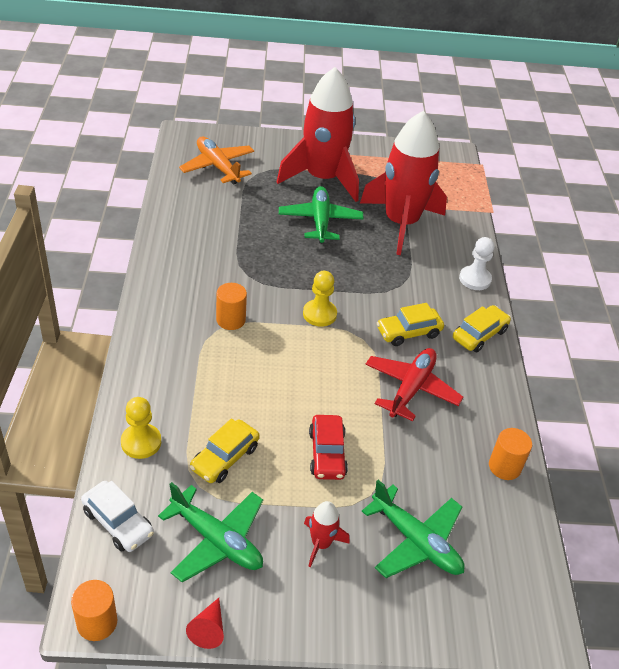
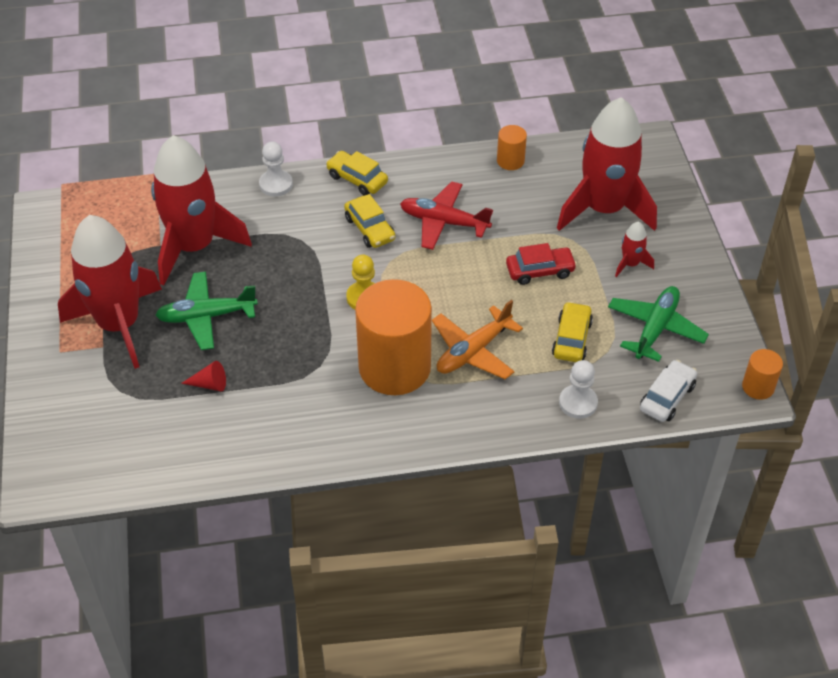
camera: 95 degrees left, 5 degrees up
(141, 442) = (578, 403): yellow pawn -> white pawn
(208, 629) = (731, 319): red cone -> red cone (209, 384)
(218, 167) = (112, 434): orange plane -> orange plane (473, 351)
(225, 458) = (571, 339): yellow car -> yellow car turned 105 degrees counterclockwise
(231, 320) = (394, 367): orange cylinder -> orange cylinder, size x2.27
(416, 541) = (604, 209): green plane -> red rocket

